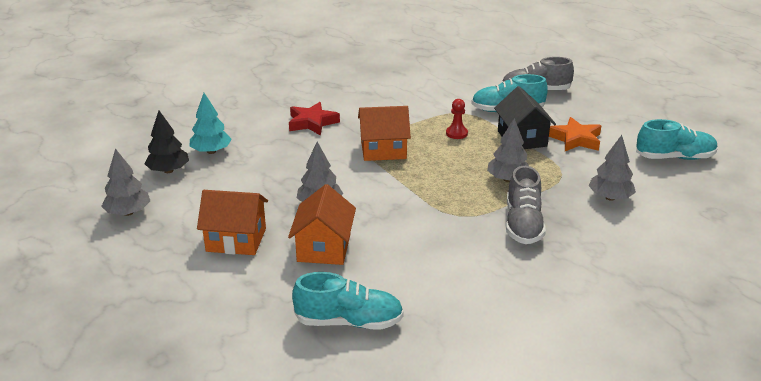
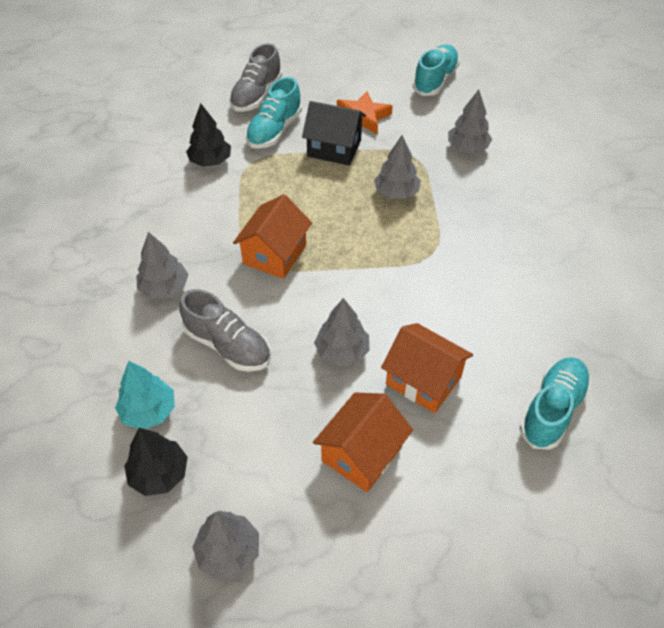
camera: 60 degrees left, 20 degrees up
(312, 123) = (164, 288): red star -> grey tree
(444, 98) = (210, 161): none -> black tree
(456, 133) = (288, 186): red pawn -> none
(523, 224) = (473, 219): grey shoe -> grey shoe (228, 345)

